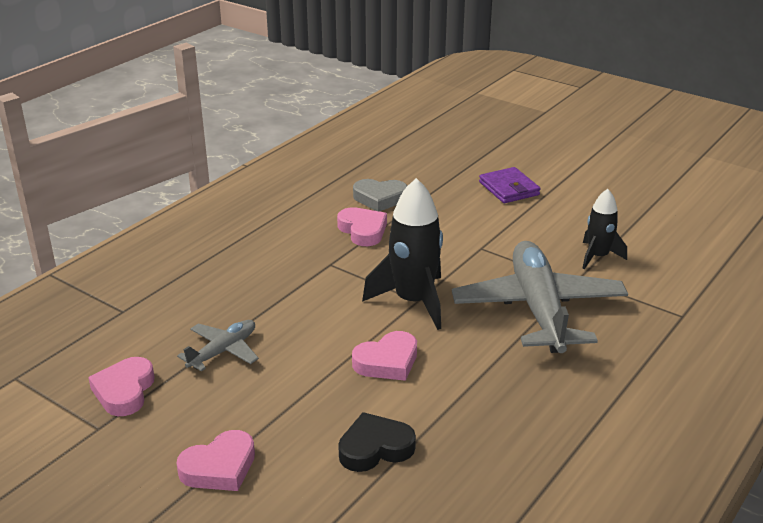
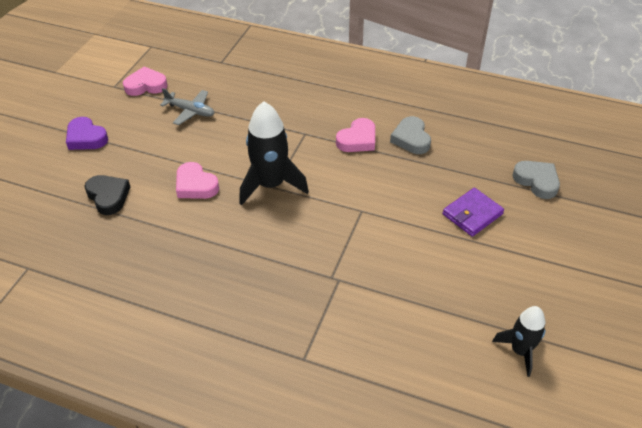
camera: 75 degrees right, 15 degrees up
(219, 467) = (86, 138): pink heart -> purple heart
(476, 149) = (537, 181): none -> grey heart
(538, 309) = (283, 257): grey plane -> none
(598, 257) = (379, 290): black rocket -> black rocket (520, 351)

